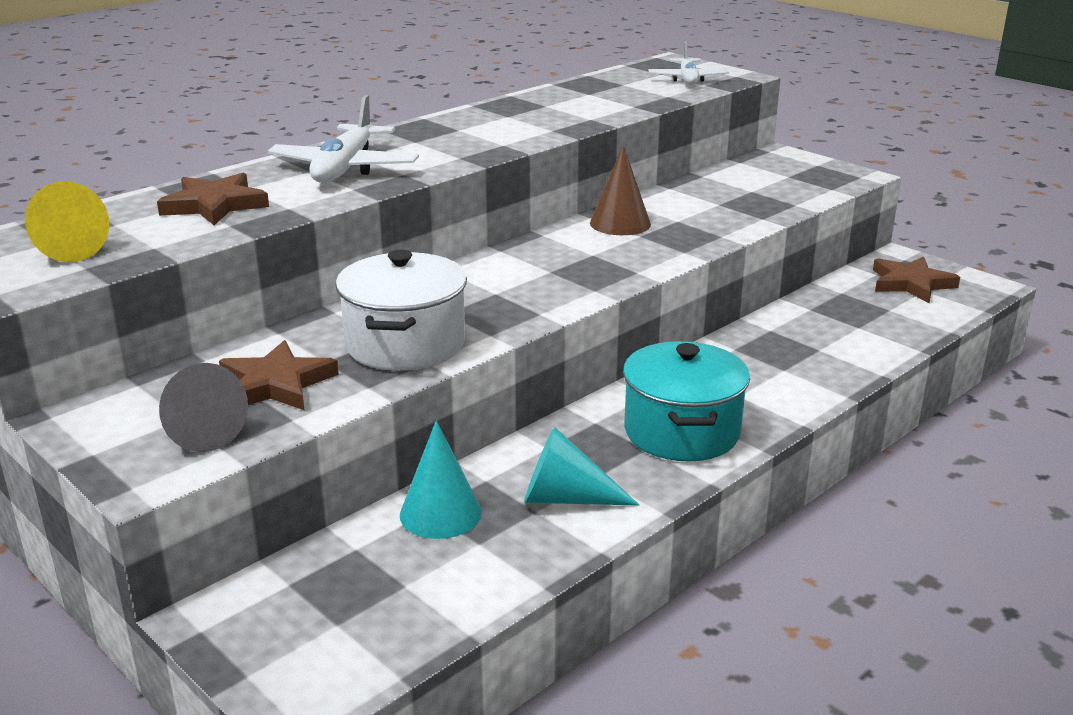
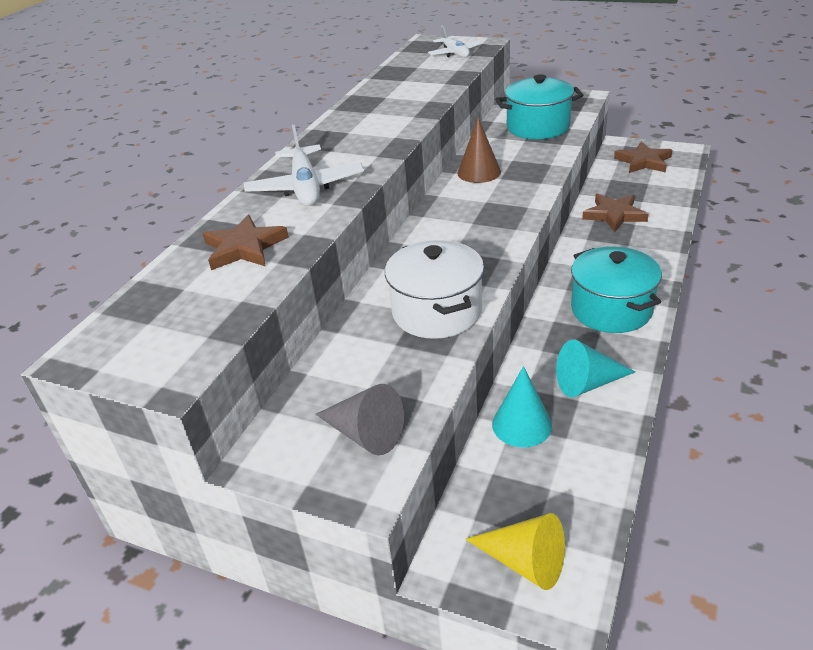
camera: 20 degrees left, 10 degrees up
(66, 248) = (170, 323): yellow cone -> yellow cone (524, 562)
(276, 384) = (381, 375): brown star -> brown star (614, 215)
(753, 194) = (538, 127): none -> turquoise pot

